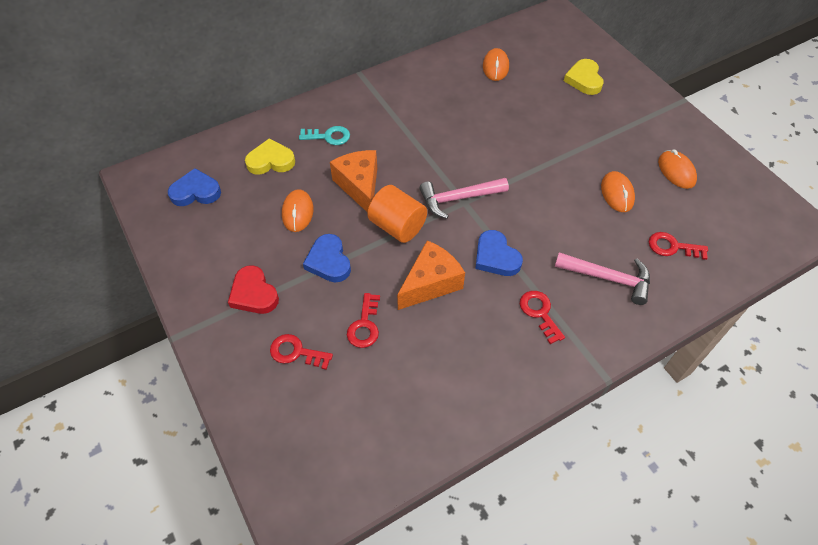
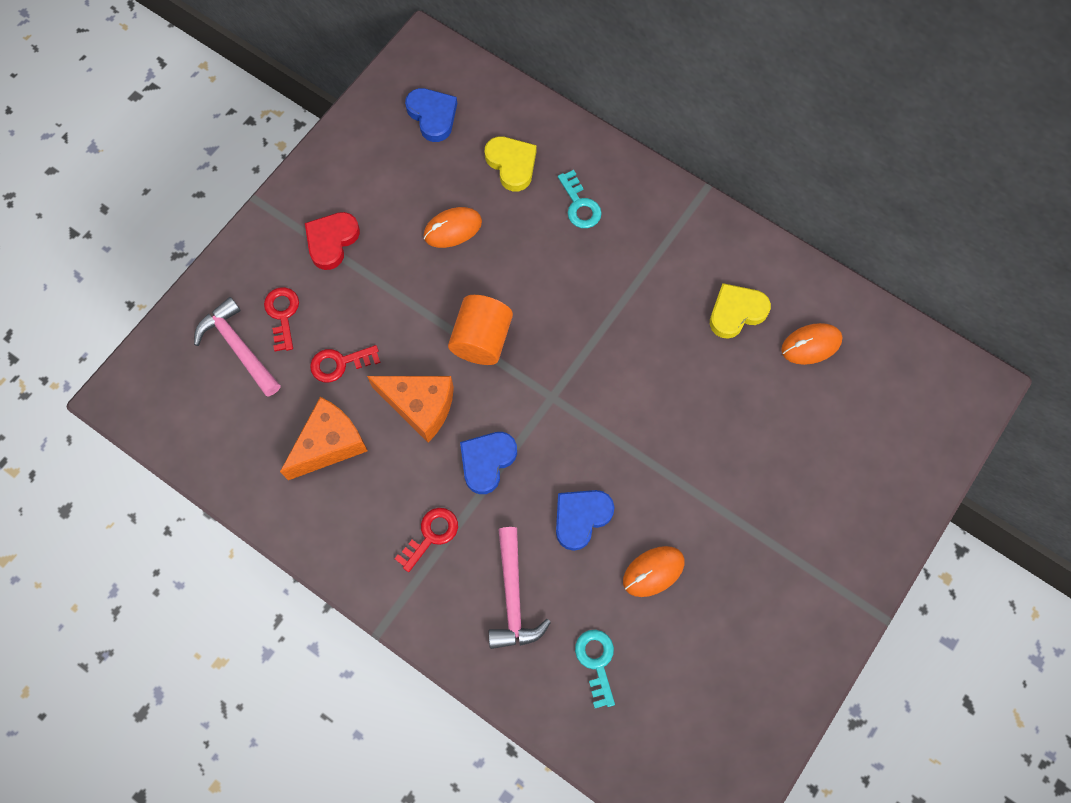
camera: 65 degrees right, 15 degrees up
(329, 261) = (402, 292): blue heart -> blue heart (581, 518)
(359, 186) = (520, 274): orange cheese -> orange cheese (329, 444)
(459, 198) = (554, 388): pink hammer -> pink hammer (238, 347)
(584, 80) = (849, 468): yellow heart -> yellow heart (736, 312)
(672, 247) = (596, 662): red key -> turquoise key
(676, 171) = (731, 638): orange mouse -> none

